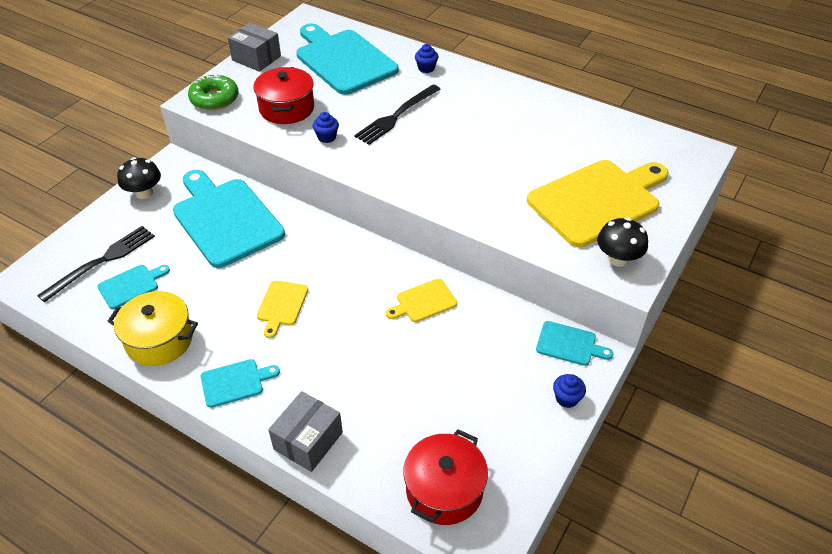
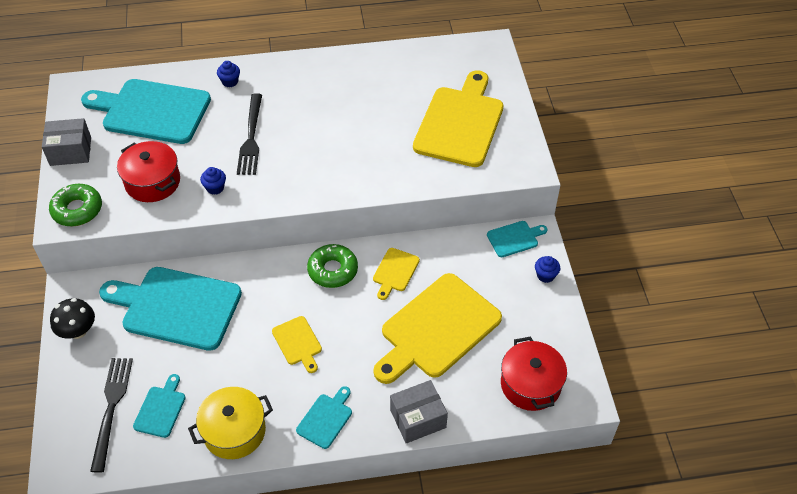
camera: 40 degrees left, 5 degrees up
(308, 441) = (418, 419): grey box -> grey box turned 75 degrees clockwise
(372, 267) = (333, 270): none -> green donut
(409, 375) = (436, 329): none -> yellow cutting board
(618, 258) = (511, 158): black mushroom -> none

